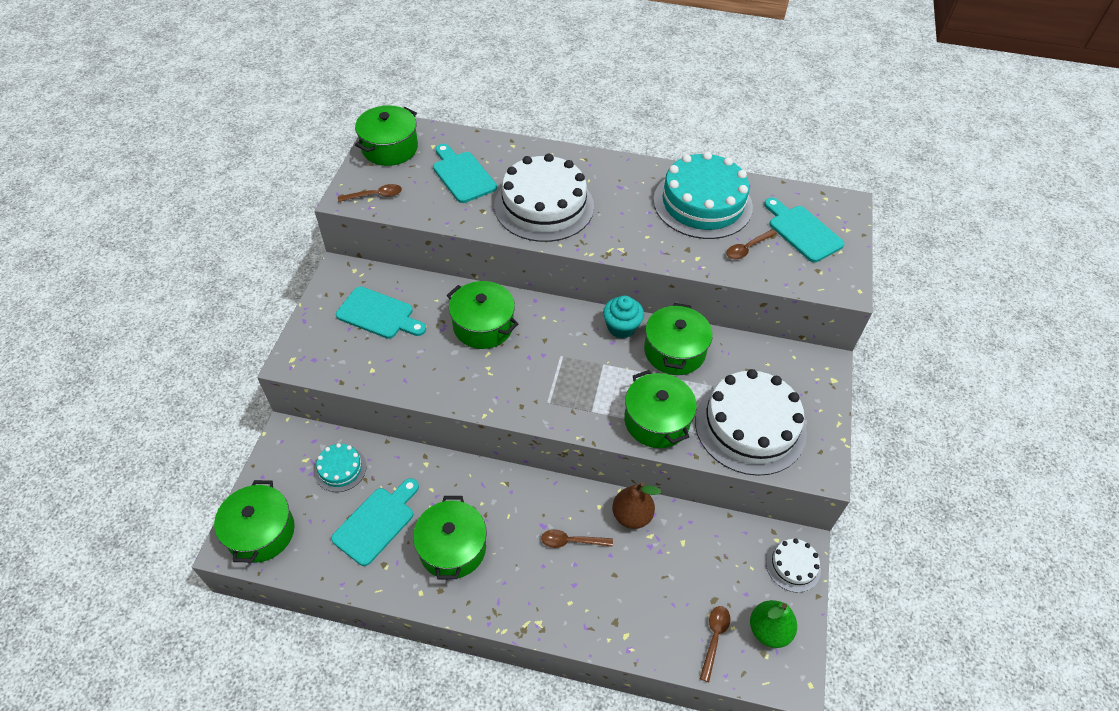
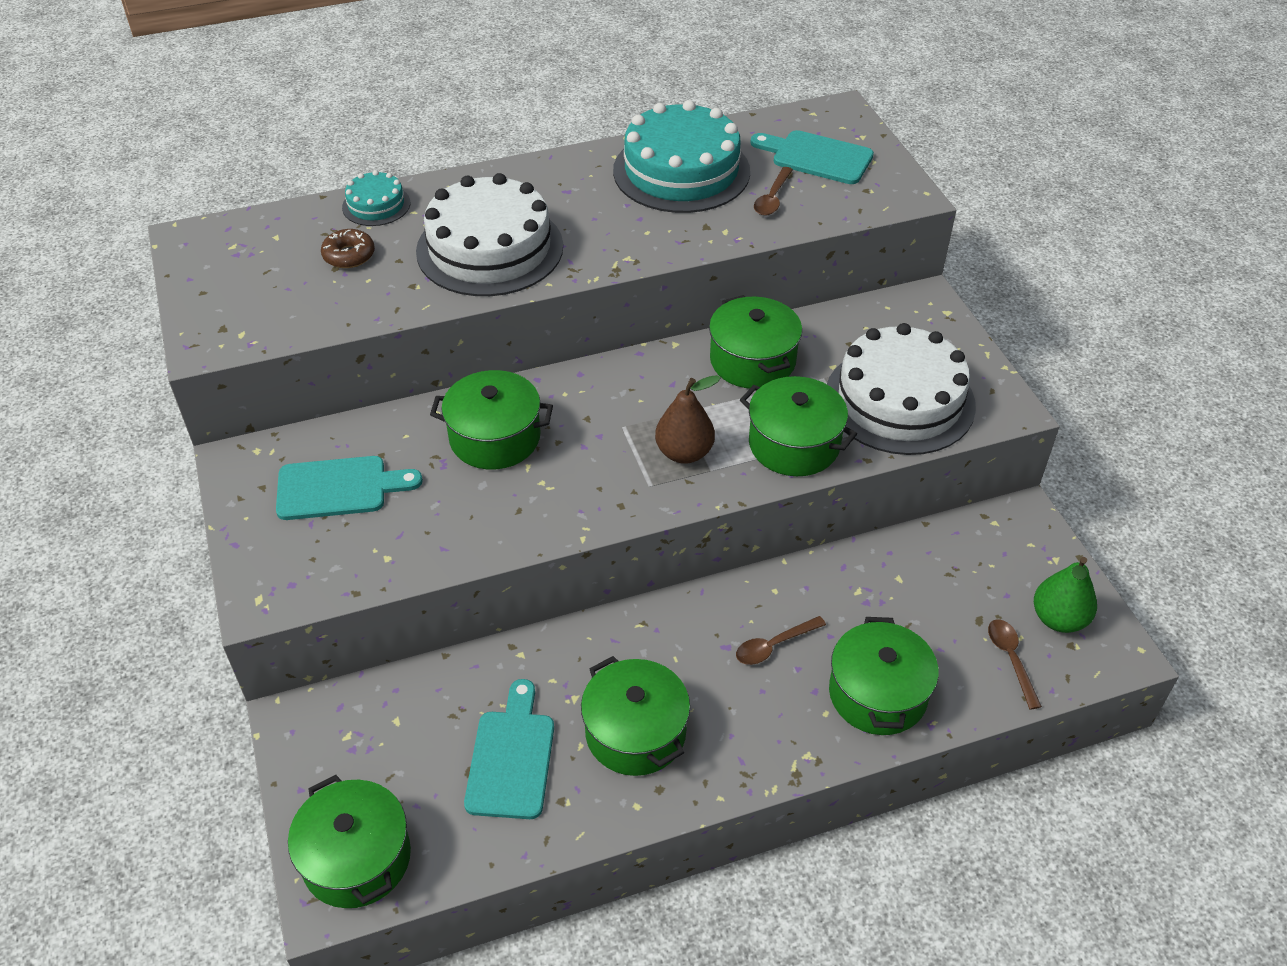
camera: 30 degrees left, 5 degrees down
(340, 469) = (407, 721): turquoise cake -> turquoise cake (376, 205)
(375, 195) = (245, 327): brown spoon -> none
(390, 148) = (215, 262): green pot -> green pot (877, 694)
(462, 175) = (349, 255): turquoise cutting board -> brown donut
(621, 327) = (669, 362): turquoise cupcake -> none
(631, 516) = (820, 581): brown pear -> brown pear (684, 452)
(793, 566) = (1031, 540): white cake -> none

